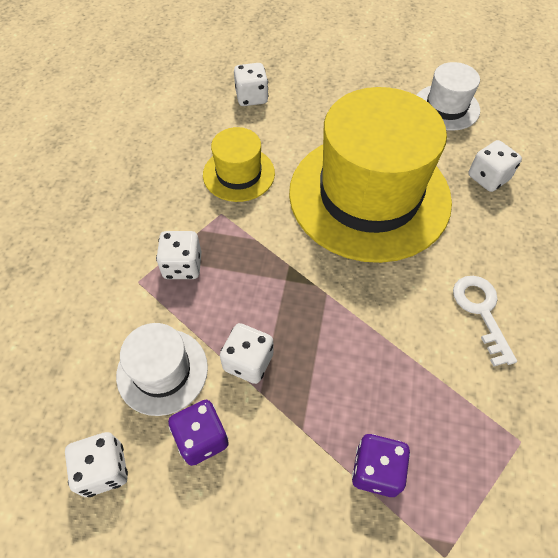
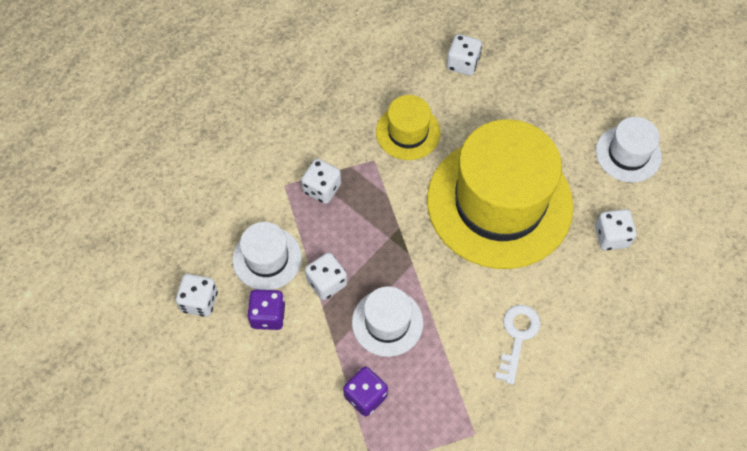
camera: 30 degrees right, 5 degrees up
(343, 369) = (387, 322): none -> white hat

